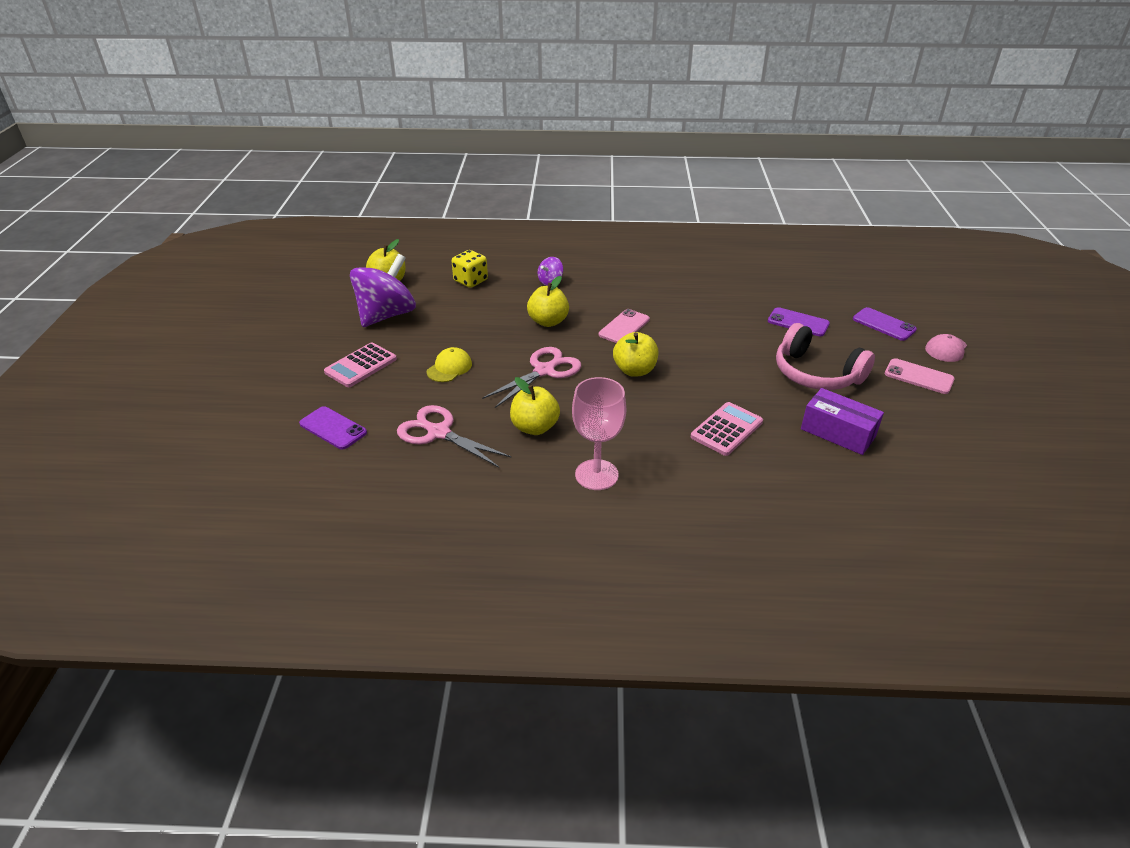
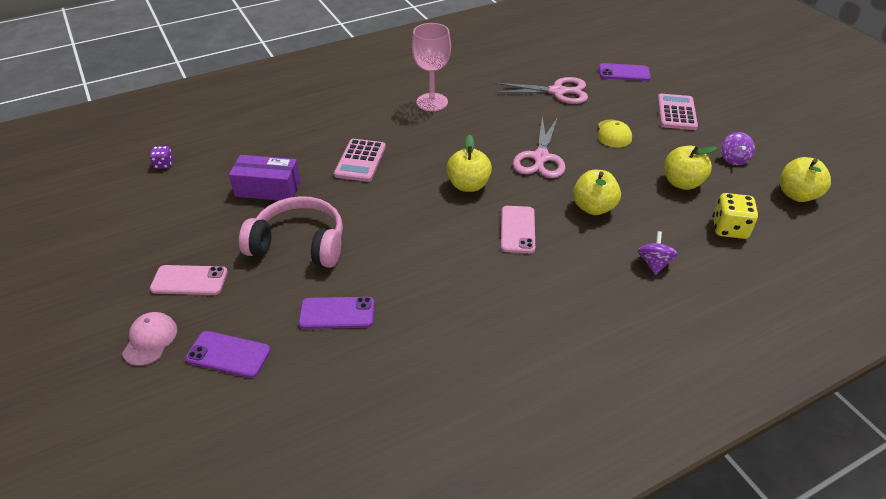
camera: 150 degrees right, 5 degrees up
(386, 315) = (733, 159): purple spinning top -> purple spinning top, size x0.44
(535, 427) = (500, 115): yellow apple -> yellow apple (682, 183)
(967, 506) = (164, 164): none -> purple dice

